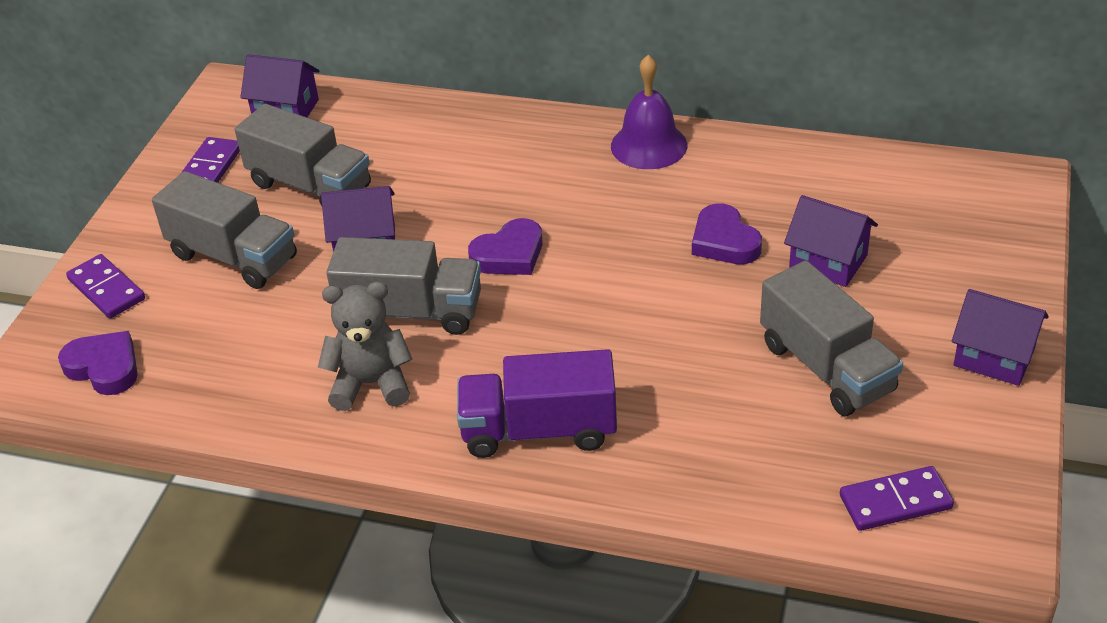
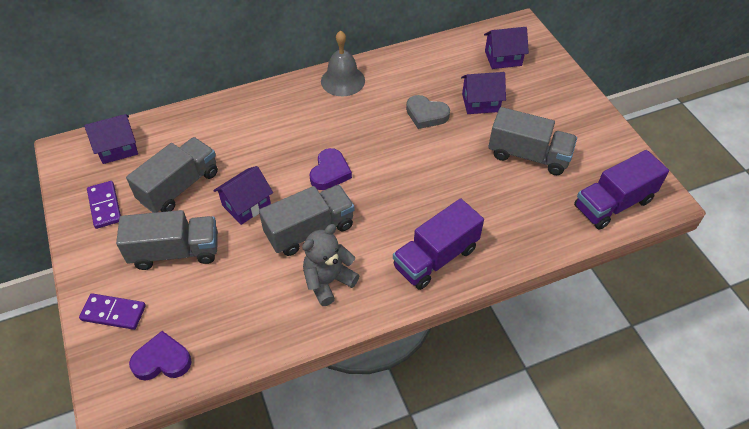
camera: 40 degrees left, 10 degrees up
(310, 185) = (179, 187): grey truck -> grey truck turned 45 degrees counterclockwise
(649, 145) = (343, 80): purple bell -> grey bell
(724, 241) = (426, 115): purple heart -> grey heart
(895, 502) = (613, 204): purple domino -> purple truck
(994, 357) = (587, 115): purple house -> purple house (503, 58)

